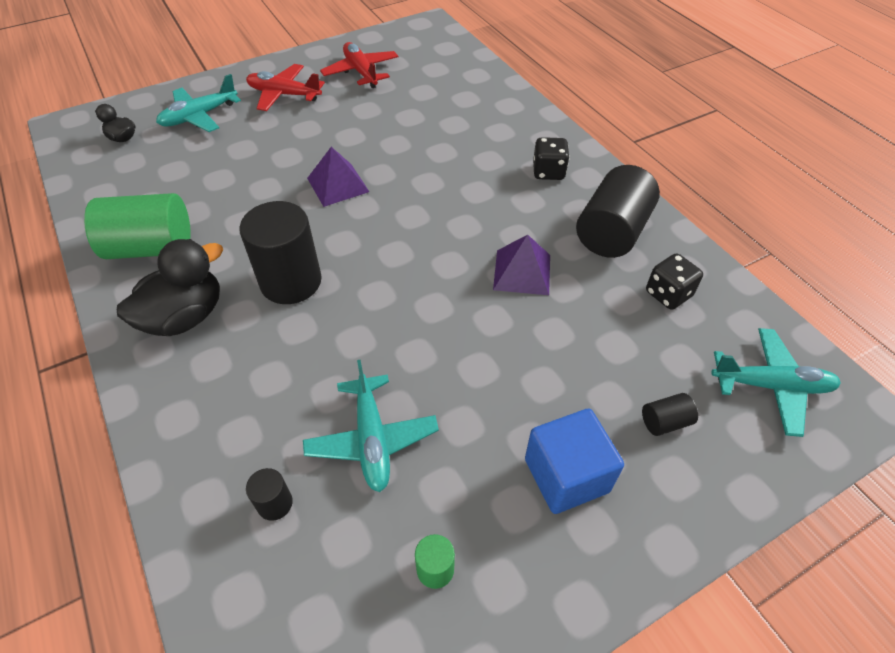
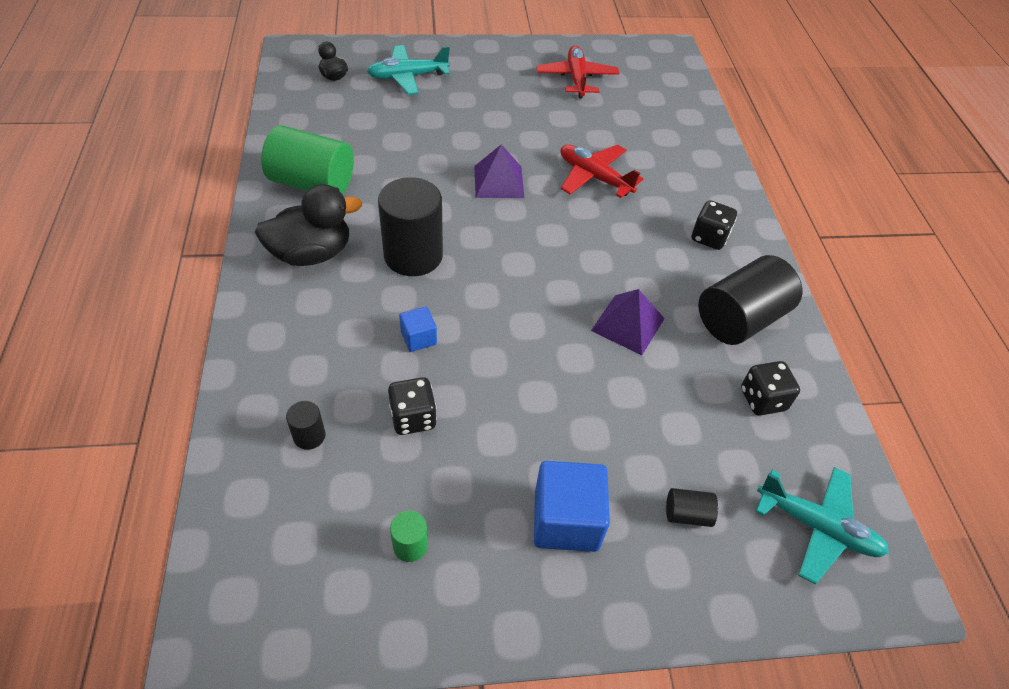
camera: 20 degrees right, 0 degrees up
(284, 95) = (493, 79): red plane -> red plane (594, 177)
(337, 359) = (418, 338): none -> blue cube
(372, 439) = (413, 418): turquoise plane -> black dice

